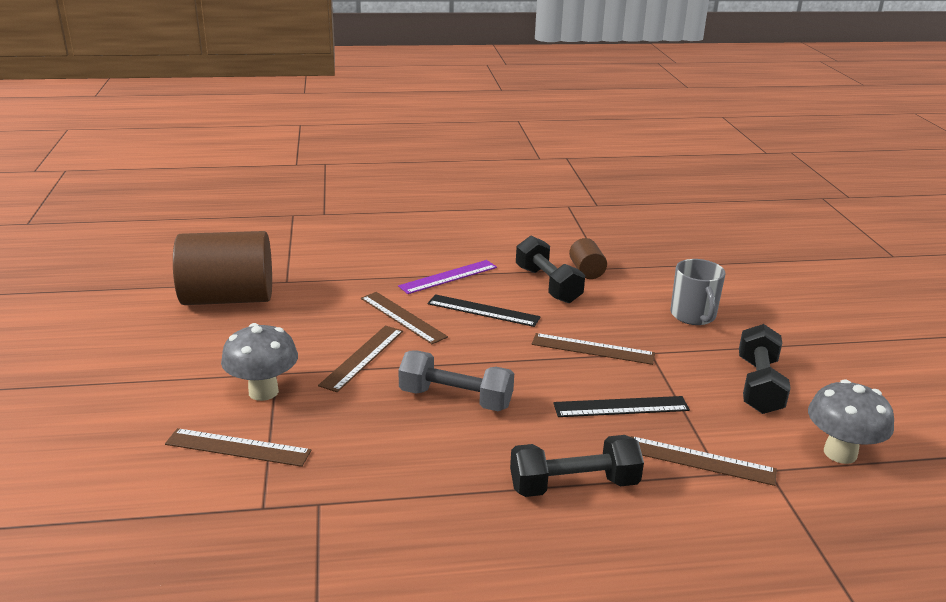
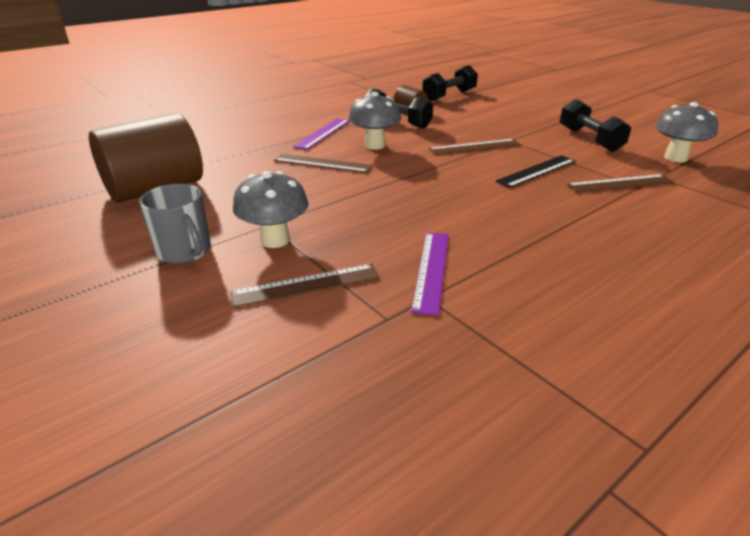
camera: 30 degrees left, 5 degrees up
(355, 478) = (431, 270): none -> purple ruler
(362, 357) = (326, 194): brown ruler -> none
(455, 399) = (430, 198): grey dumbbell -> none
(483, 310) = (375, 145): black ruler -> grey mushroom
(574, 485) = (576, 220): black dumbbell -> black dumbbell (449, 95)
(693, 316) = (504, 117): grey mug -> grey mug (185, 251)

